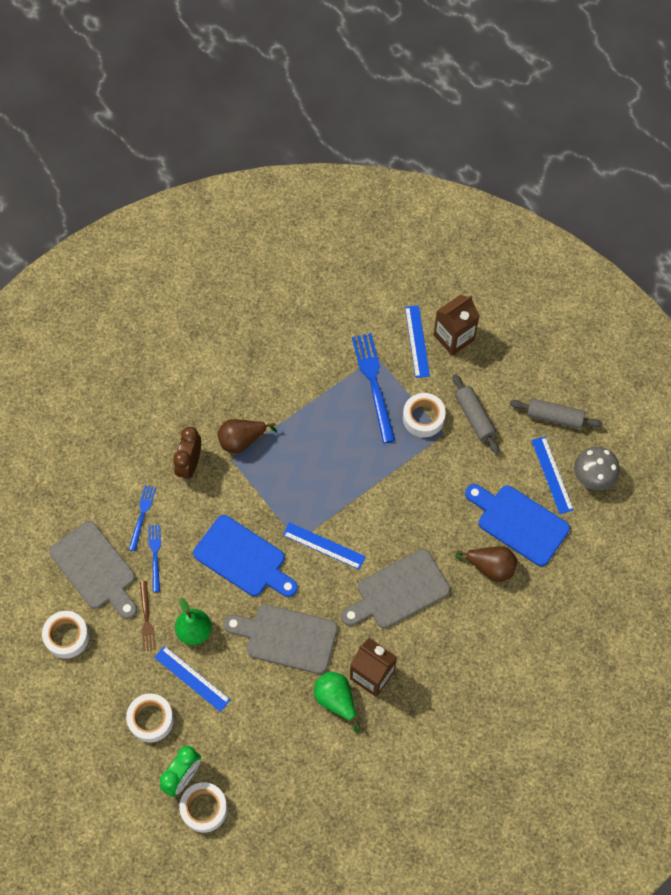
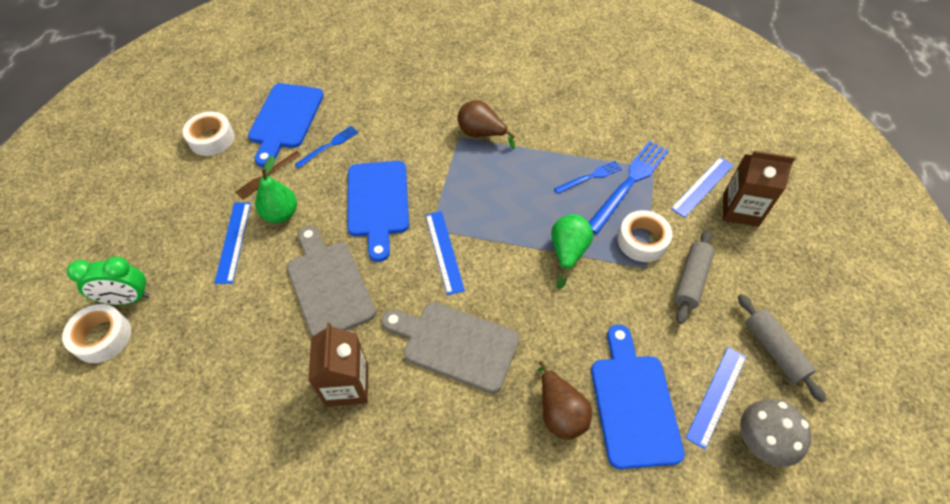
camera: 50 degrees right, 10 degrees down
(95, 569) = (285, 119): grey cutting board -> blue cutting board
(142, 515) = (356, 117): blue fork -> blue fork (590, 177)
(151, 719) = (172, 238): white tape -> none
(190, 464) = (427, 117): brown clock -> none
(336, 700) = (295, 371): green pear -> green pear (568, 252)

